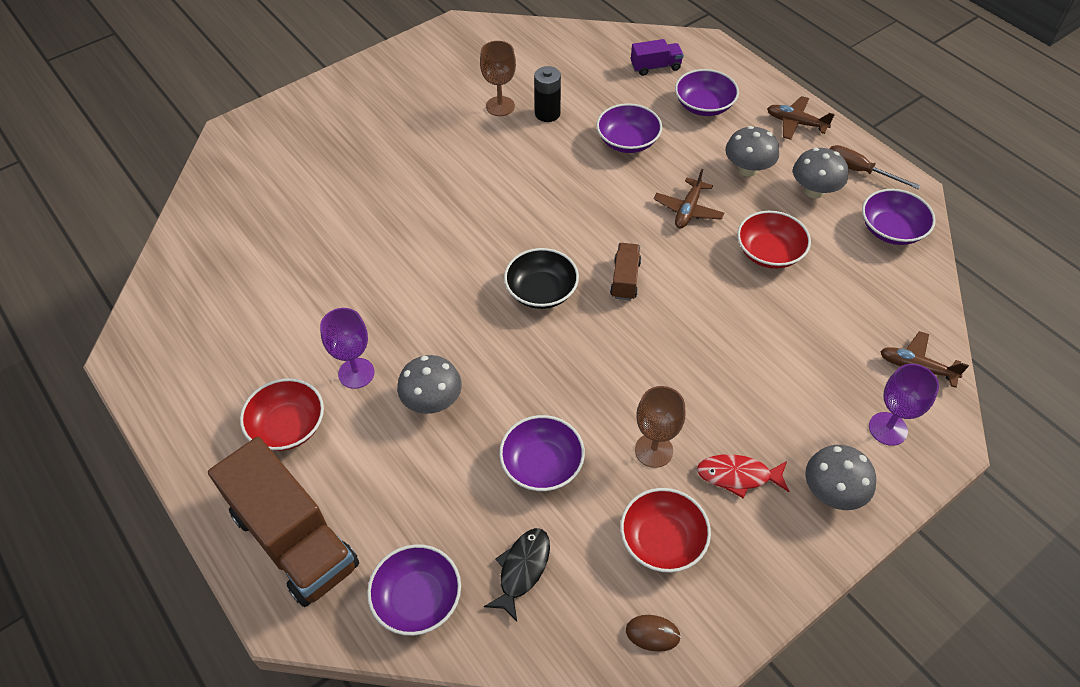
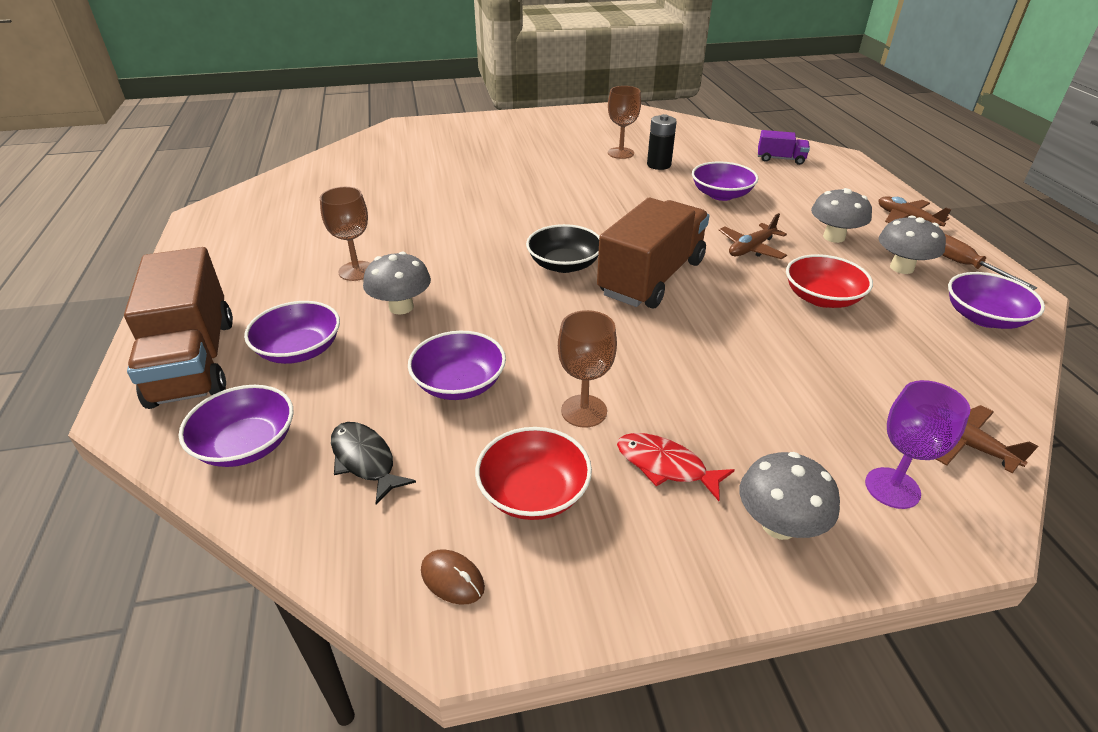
camera: 25 degrees right, 15 degrees down
(288, 426) = (269, 287): red bowl -> none
(356, 373) = (356, 271): purple goblet -> brown goblet
(522, 569) = (365, 460): black fish -> black fish turned 90 degrees counterclockwise
(625, 279) = (651, 278): brown truck -> brown truck, size x2.15
(704, 105) = (813, 189): purple bowl -> purple bowl (299, 350)

